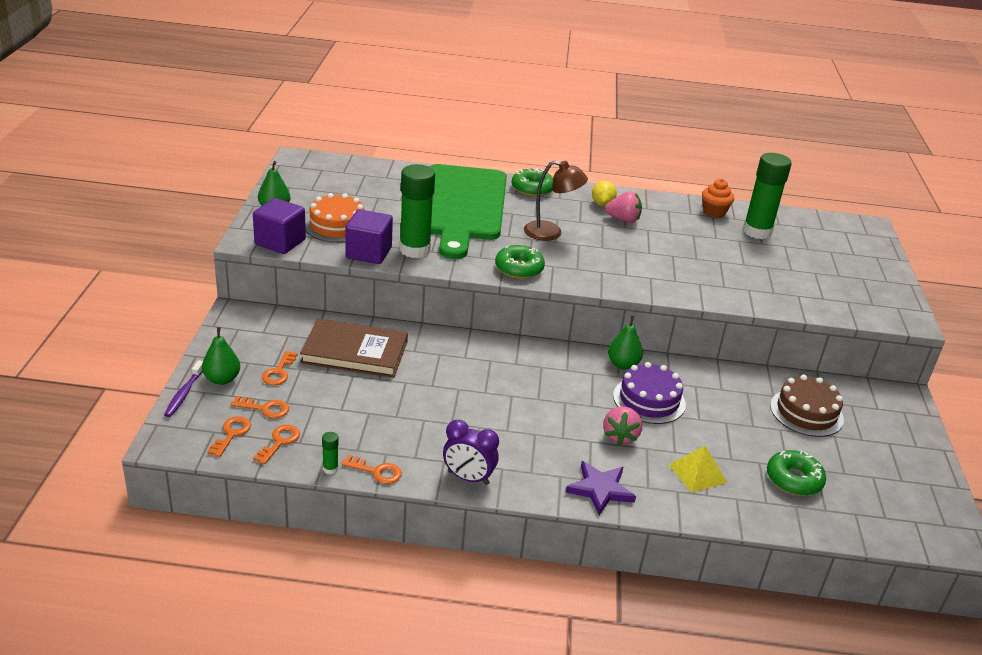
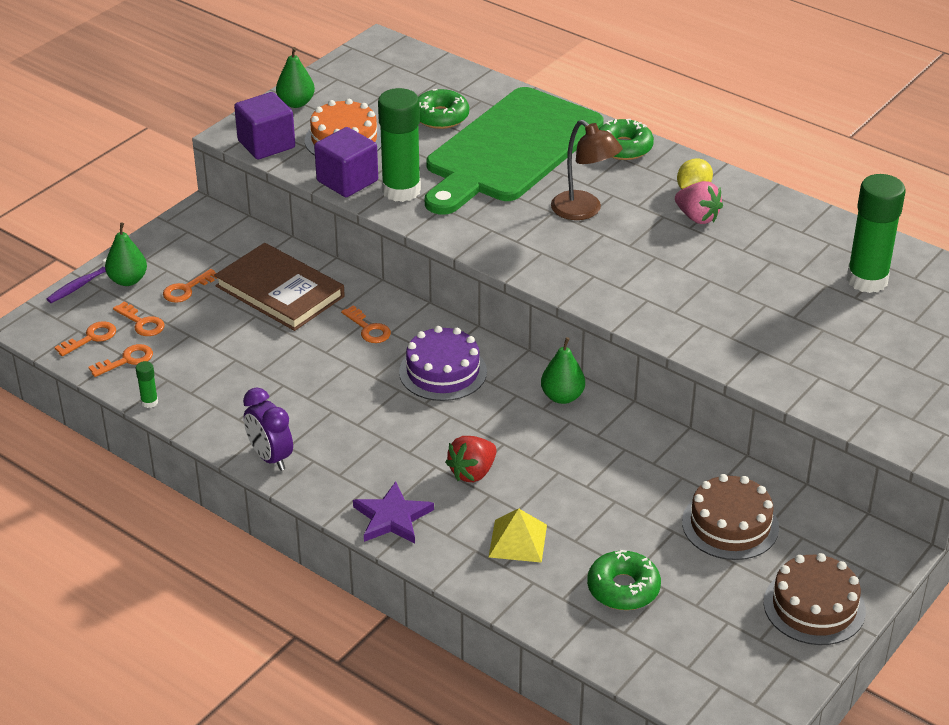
camera: 35 degrees right, 5 degrees up
(376, 471) = (189, 420): orange key -> orange key (368, 329)
(519, 268) = (497, 245): green donut -> green donut (440, 117)
(620, 436) = (472, 472): pink strawberry -> red strawberry
(649, 400) = (549, 446): purple cake -> purple cake (443, 372)
(714, 212) = (837, 239): orange cupcake -> none
(905, 446) = (814, 606): none -> brown cake

